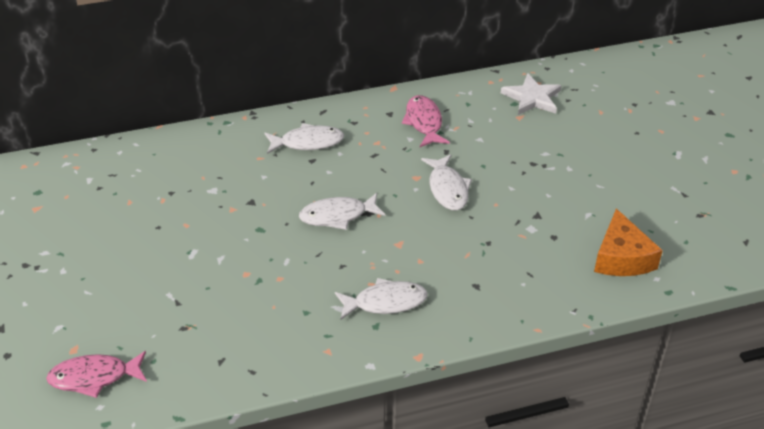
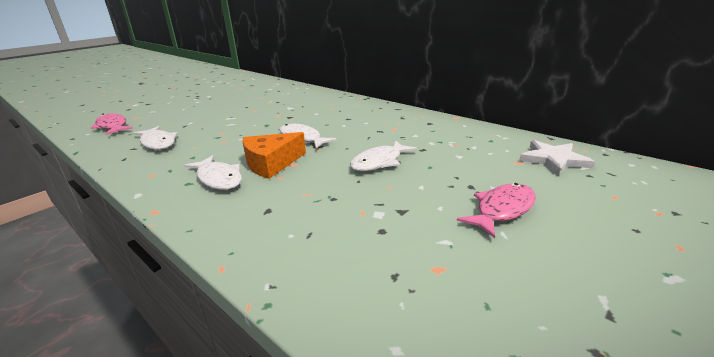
camera: 60 degrees right, 15 degrees down
(307, 142) = (362, 113): white fish -> white fish (158, 143)
(424, 122) = (440, 134): pink fish -> pink fish (502, 210)
(621, 258) = (402, 295): orange cheese -> orange cheese (271, 163)

